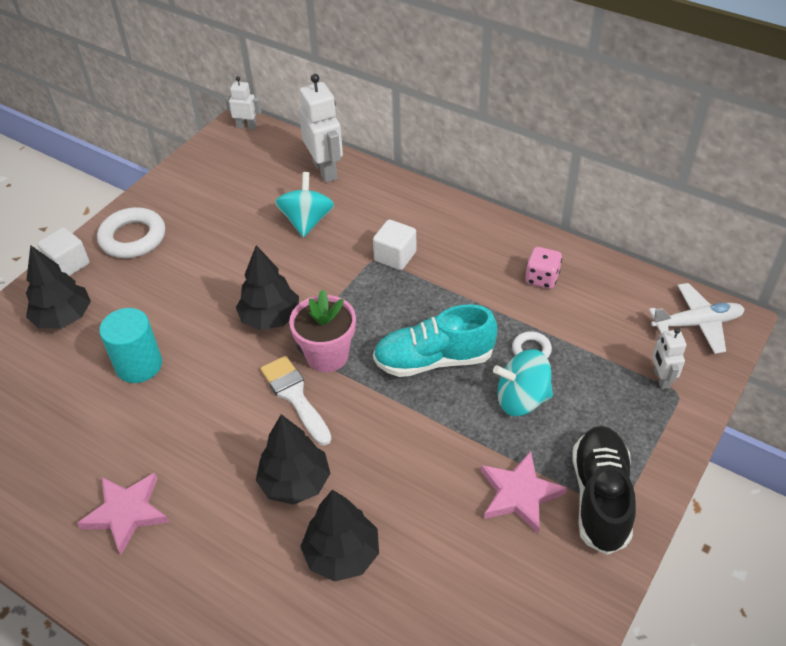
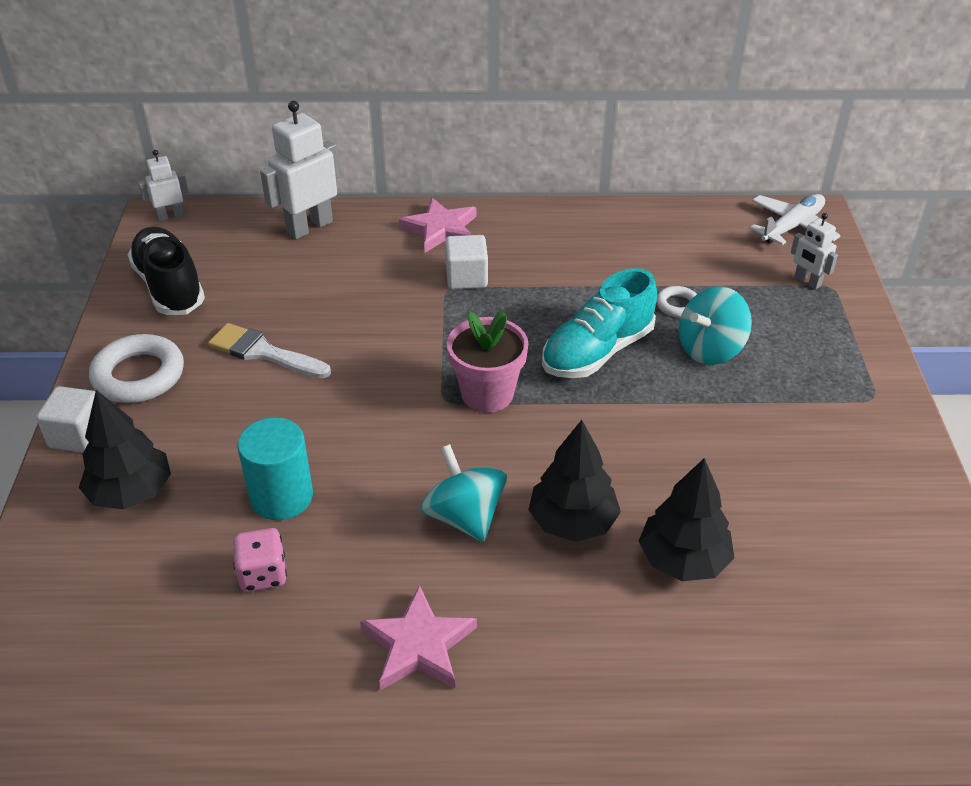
camera: 35 degrees left, 5 degrees down
(270, 318) = (390, 386): black tree -> none
(295, 396) = (492, 445): white brush -> white brush (263, 352)
(307, 221) = (337, 281): turquoise spinning top -> turquoise spinning top (464, 516)
(325, 170) = (309, 227): white robot -> white robot turned 75 degrees counterclockwise
(519, 494) = (786, 427): pink star -> pink star (441, 229)
(542, 278) = (626, 242): pink dice -> pink dice (263, 574)
(600, 497) = (853, 396): black shoe -> black shoe (169, 287)

